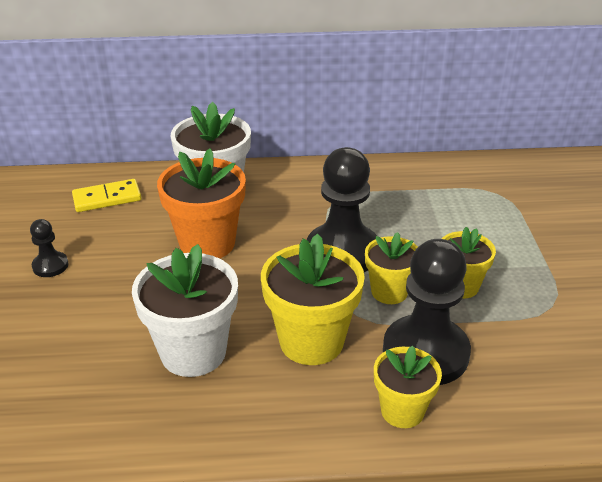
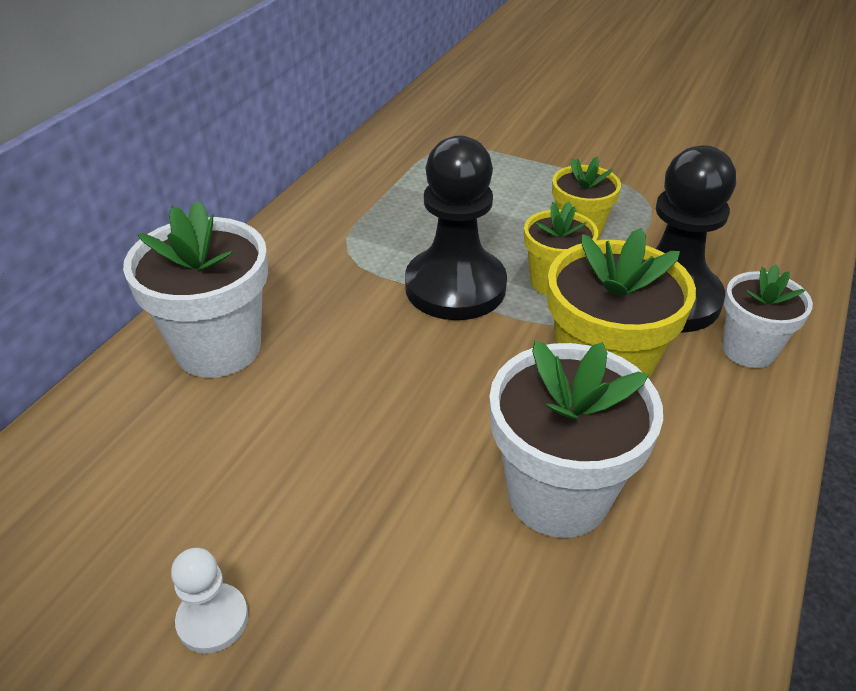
camera: 60 degrees left, 5 degrees up
(50, 266) = (213, 619): black pawn -> white pawn
(107, 198) = (94, 478): yellow domino -> none
(207, 243) = (331, 398): orange flower pot -> none
(402, 411) = (748, 350): yellow flower pot -> white flower pot

